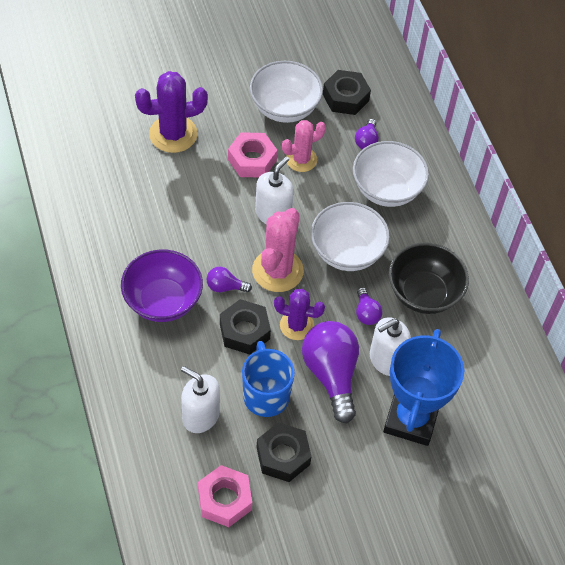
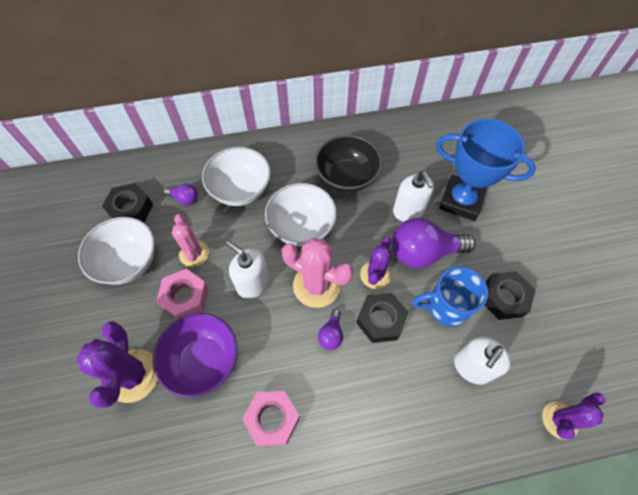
camera: 80 degrees left, 5 degrees up
(151, 496) = (559, 420): none -> purple cactus
(163, 301) = (344, 397): purple bowl -> purple bowl (203, 361)
(224, 500) = (552, 351): pink nut -> pink nut (272, 419)
(366, 313) = (364, 220): purple light bulb -> none

